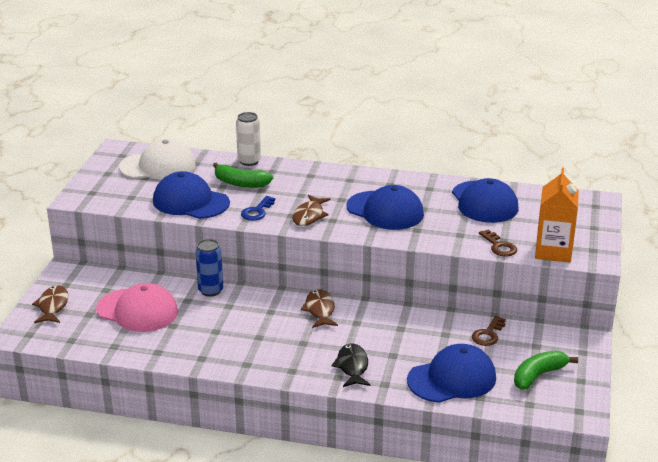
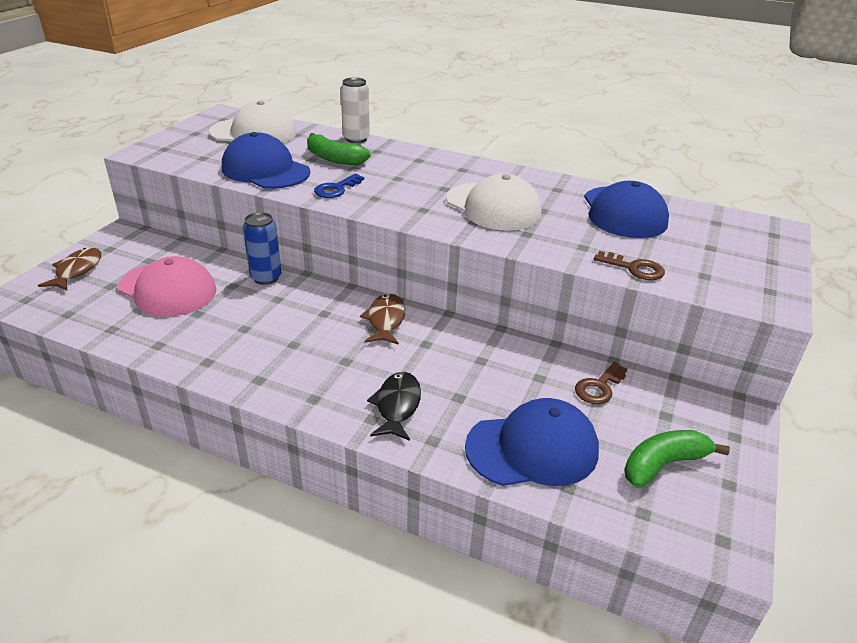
camera: 10 degrees right, 5 degrees up
(309, 216) = (396, 201): brown fish -> none
(385, 211) = (493, 207): blue cap -> white cap
(499, 246) = (634, 268): brown key -> brown key turned 45 degrees counterclockwise
(553, 251) = (711, 285): orange carton -> none

